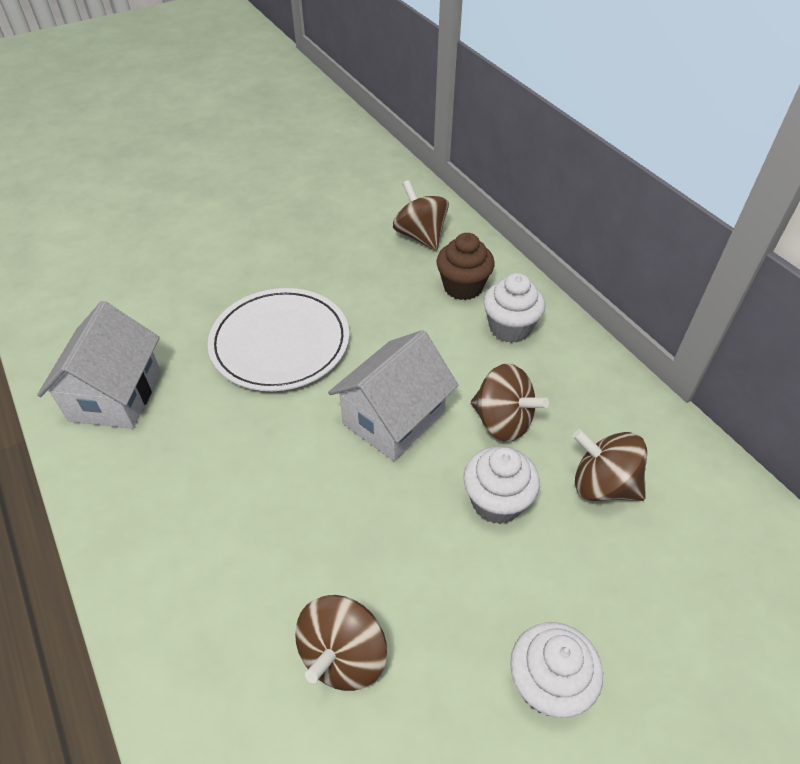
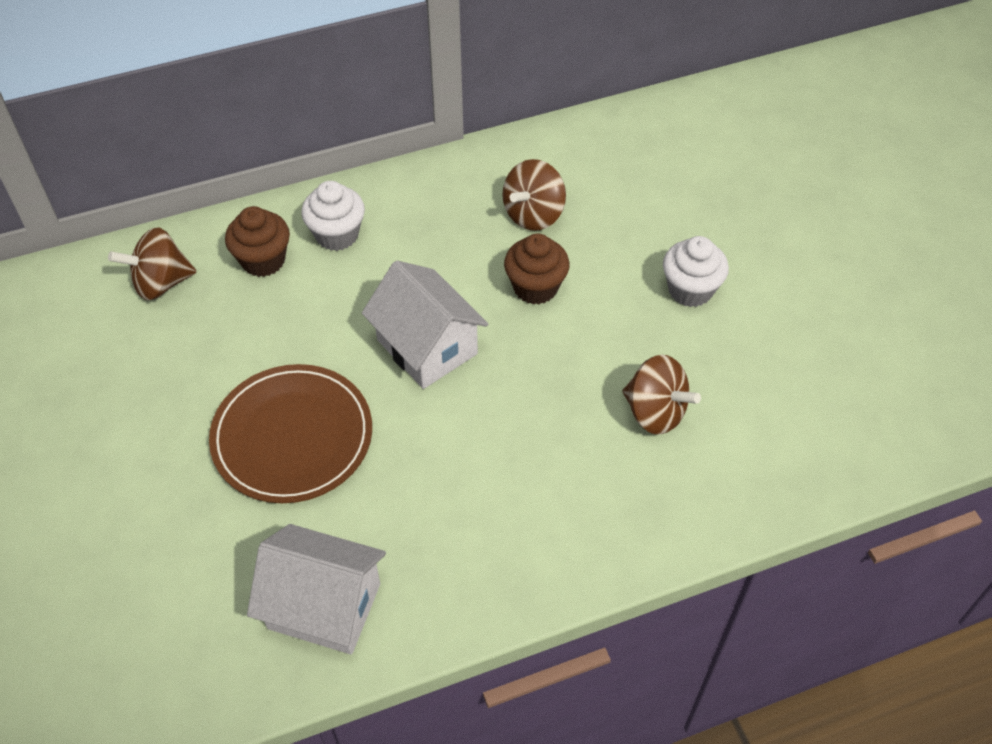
camera: 80 degrees left, 5 degrees up
(280, 342) = (292, 436): white plate -> brown plate
(496, 502) = (535, 287): white cupcake -> brown cupcake
(503, 421) = (452, 265): brown spinning top -> none

